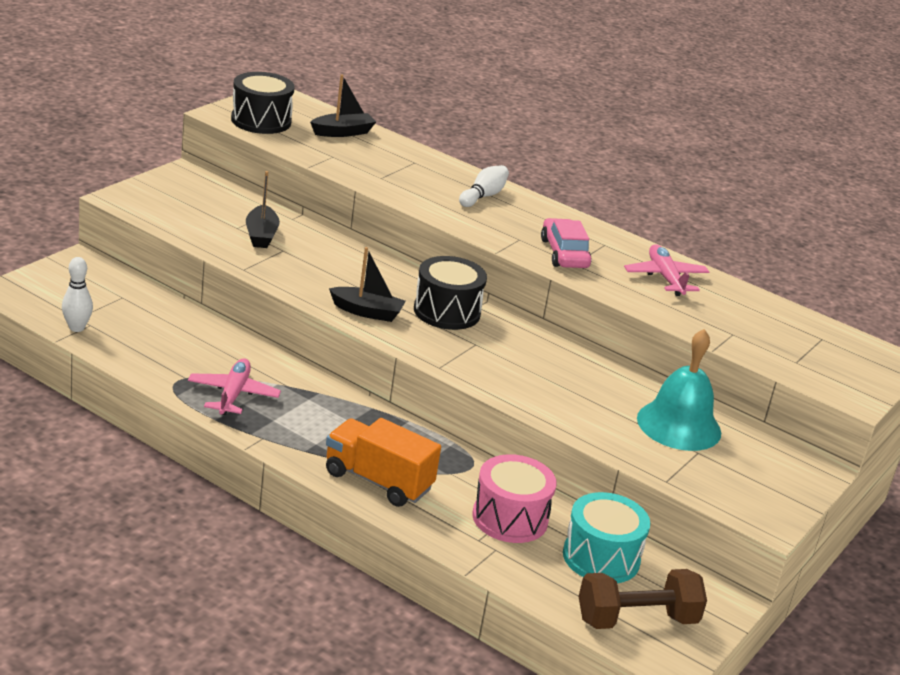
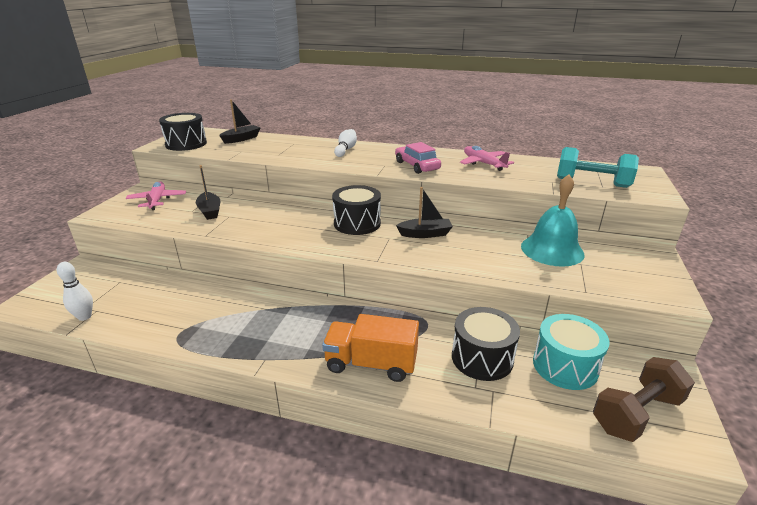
camera: 15 degrees left, 0 degrees up
(233, 394) = (228, 330): pink plane -> pink plane (157, 200)
(367, 312) = (305, 238): black boat -> black boat (425, 234)
(510, 518) = (482, 358): pink drum -> black drum
(788, 352) = (592, 183): none -> turquoise dumbbell

